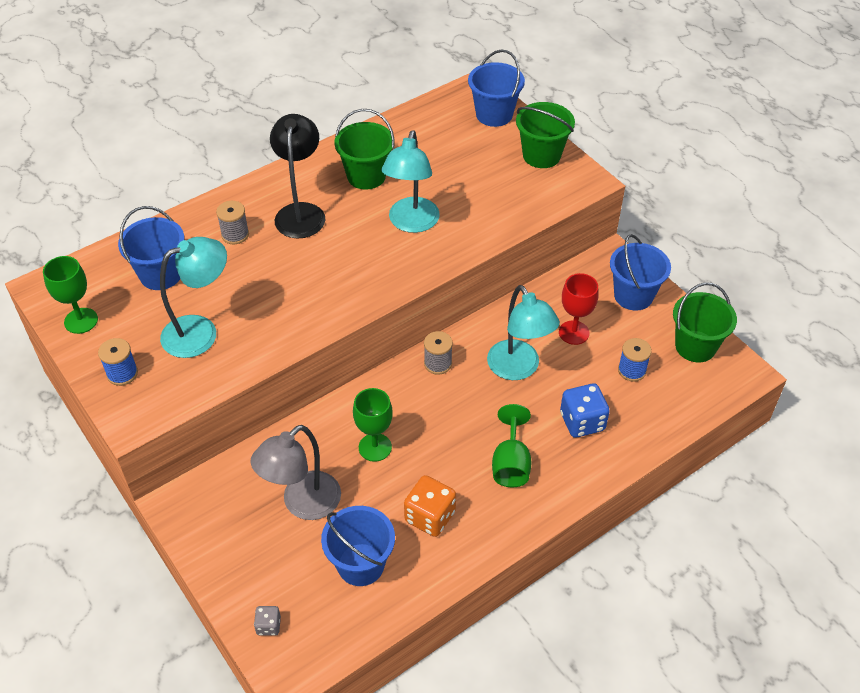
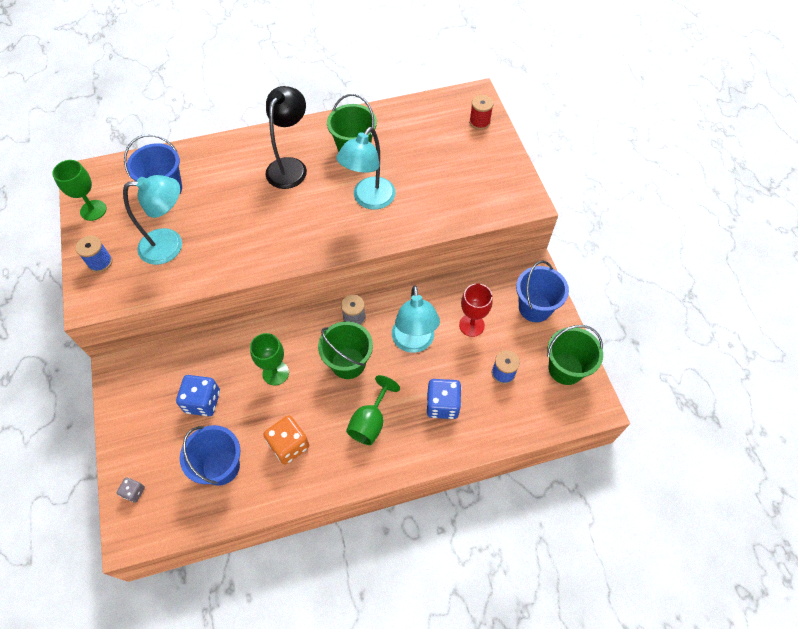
camera: 20 degrees right, 10 degrees up
(235, 234) = (233, 171): grey spool -> none
(303, 504) = (203, 401): grey lamp -> blue dice
(494, 114) = (479, 122): blue bucket -> red spool
(541, 155) = (501, 169): green bucket -> green bucket (348, 363)

